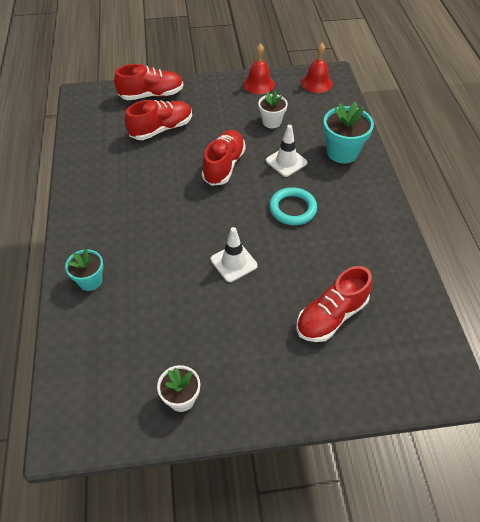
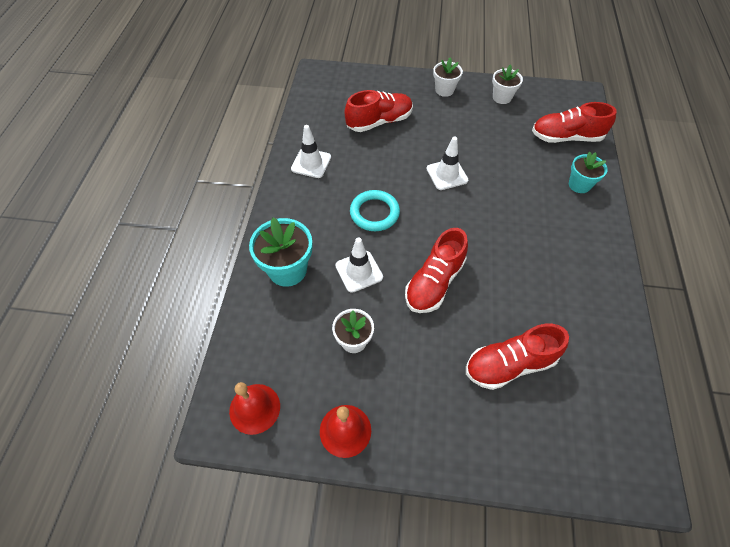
camera: 165 degrees left, 5 degrees up
(151, 95) = (524, 448): red shoe -> red shoe (566, 137)
(264, 393) = (444, 90): none -> white flower pot
(378, 245) = (311, 163): none -> white traffic cone

